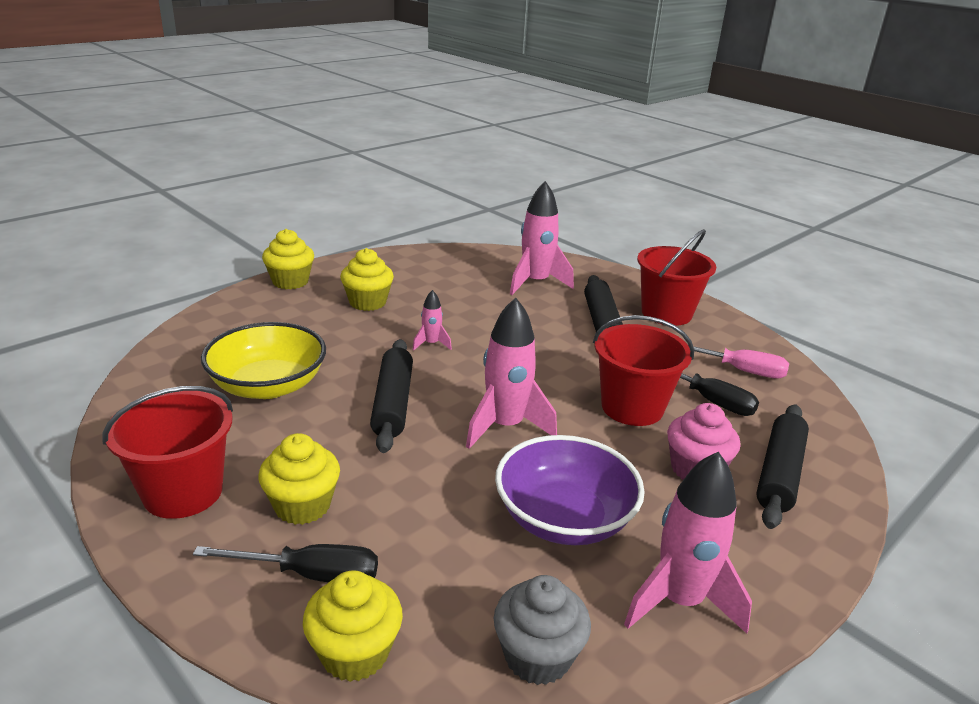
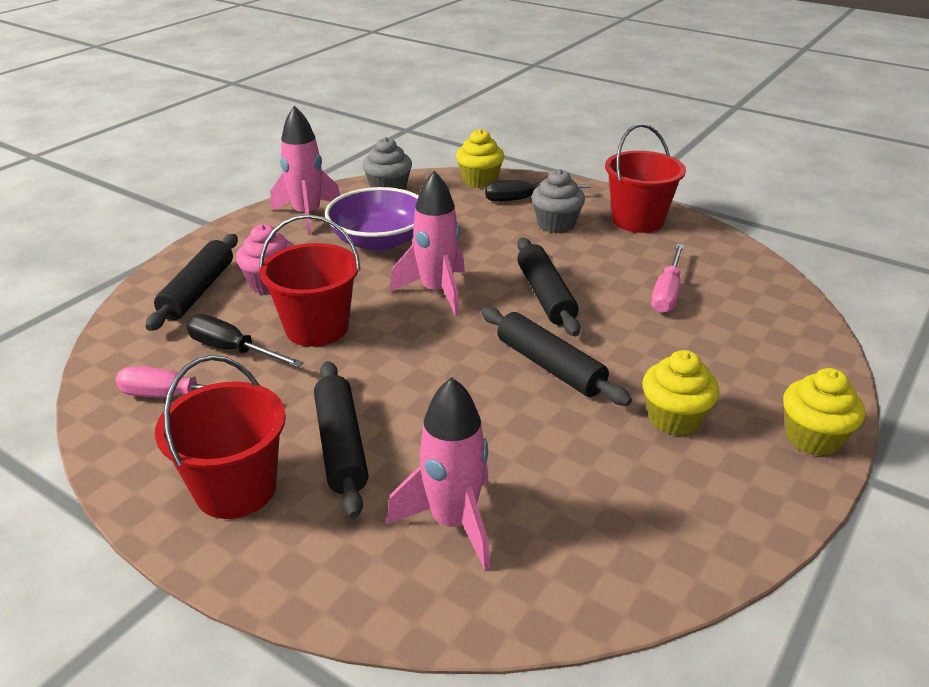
camera: 170 degrees right, 5 degrees up
(268, 385) = (667, 293): yellow bowl -> pink screwdriver
(302, 506) = (556, 224): yellow cupcake -> grey cupcake
(431, 344) = (550, 366): pink rocket -> black rolling pin

